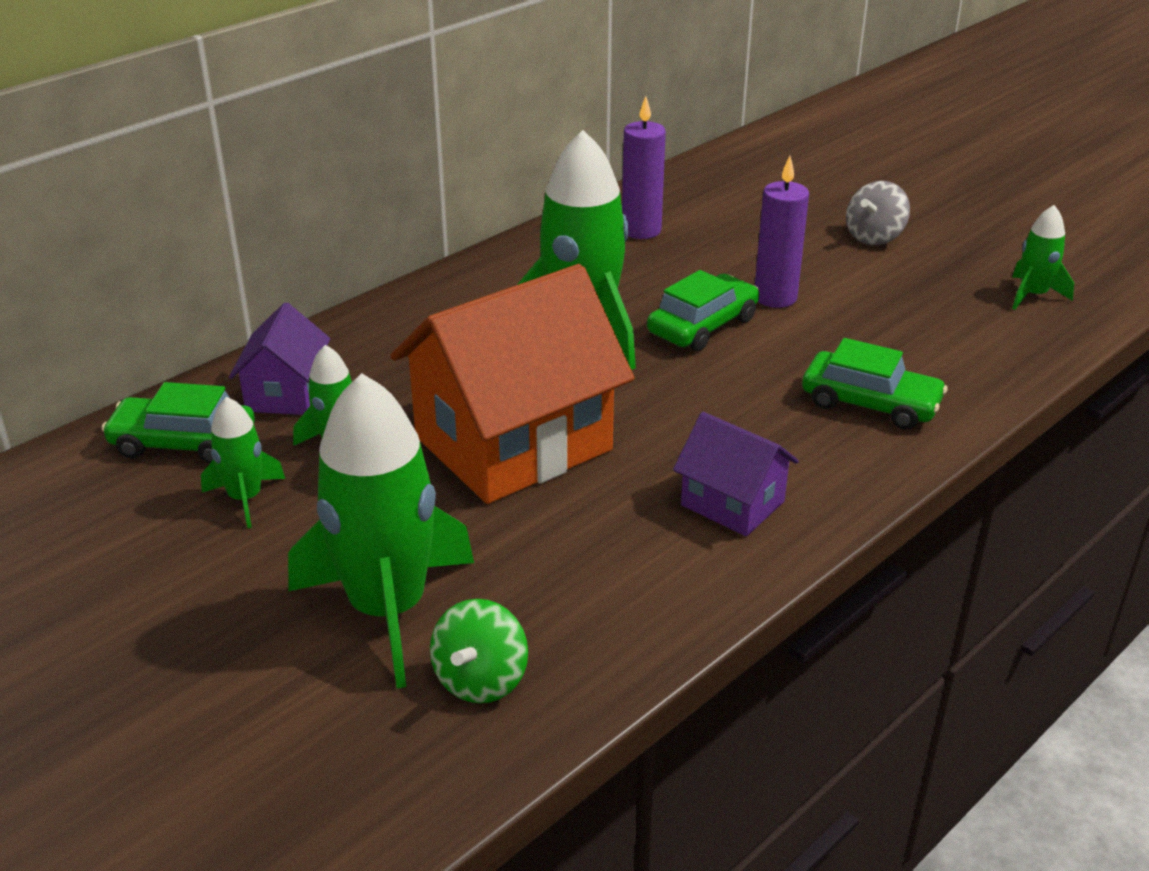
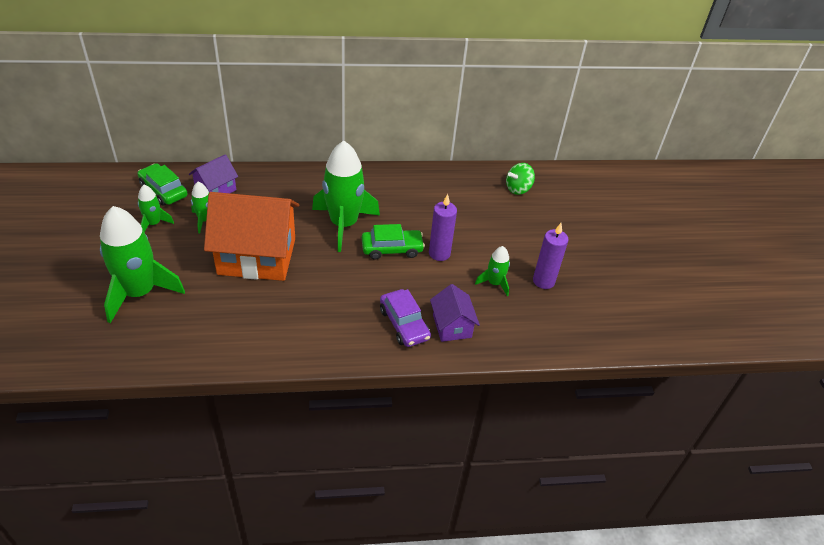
camera: 35 degrees right, 10 degrees up
(481, 680) = (131, 336): green spinning top -> green spinning top (518, 189)
(641, 230) = (432, 190): purple candle -> purple candle (543, 281)
(732, 503) = (293, 330): purple house -> purple house (452, 326)
(870, 403) = (404, 324): green car -> purple car
(874, 237) = (526, 250): grey spinning top -> none
(1032, 295) = (553, 320): green rocket -> green rocket (494, 283)

